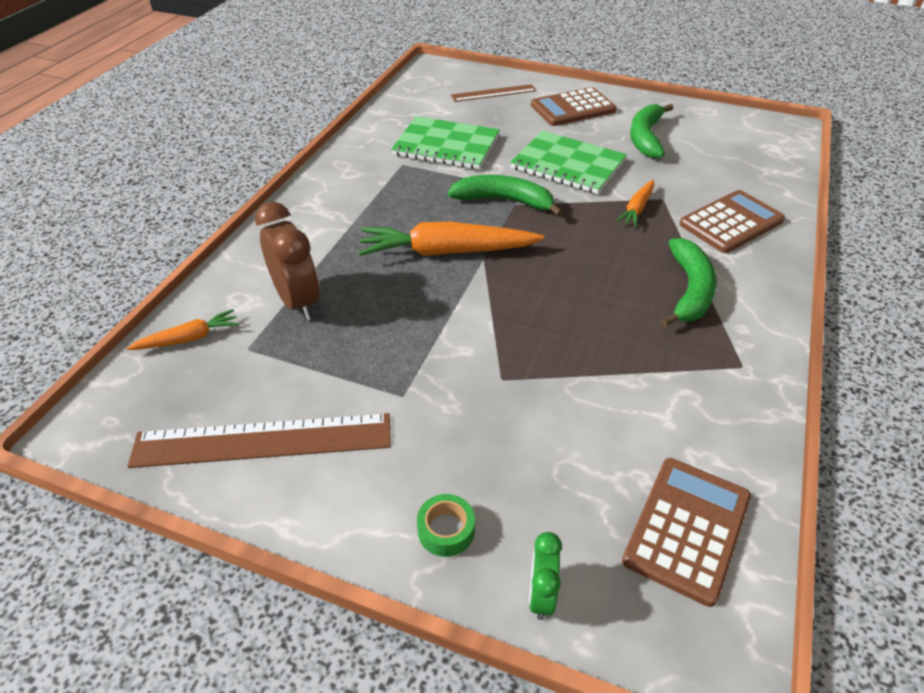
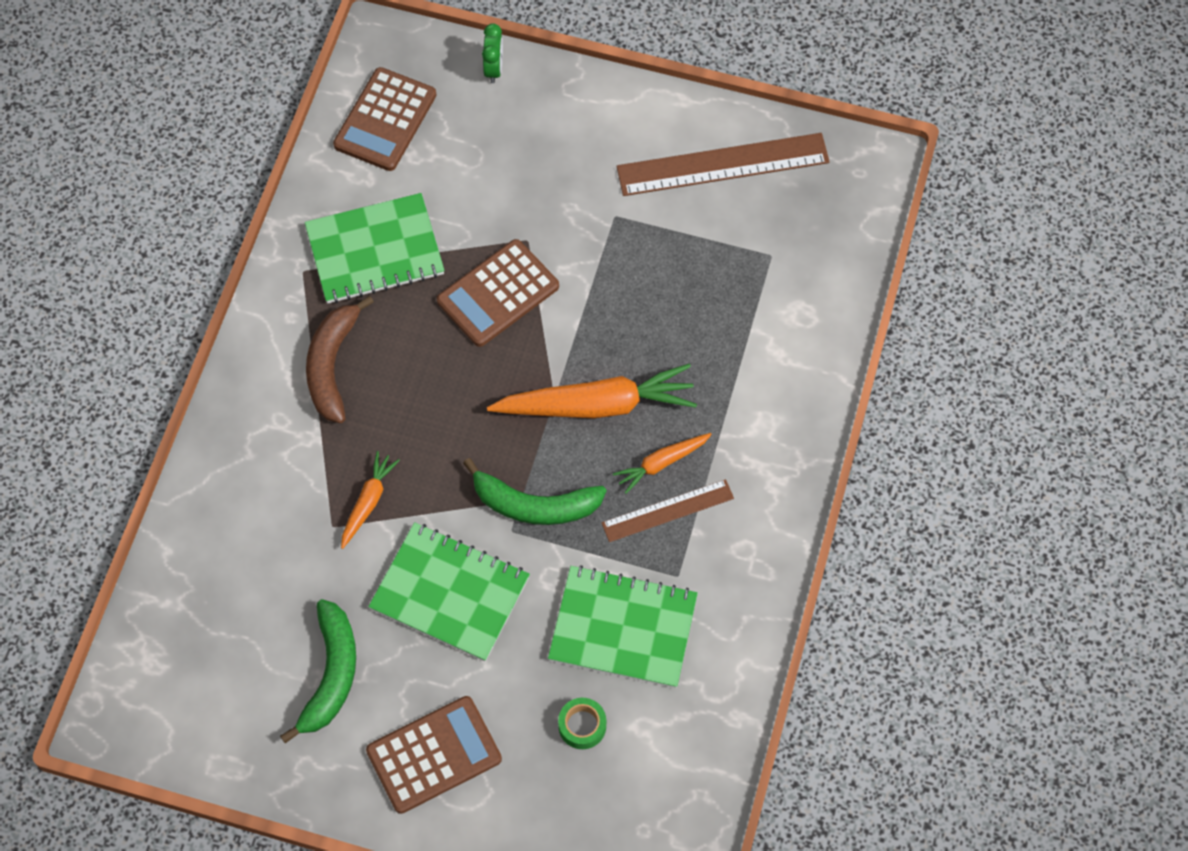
camera: 175 degrees right, 20 degrees up
(189, 338) = (832, 262): orange carrot -> orange carrot (661, 463)
(297, 301) = (742, 317): brown clock -> none
(446, 530) = (563, 106): green tape -> green tape (582, 726)
(493, 93) = (563, 795): brown ruler -> brown ruler (667, 510)
(668, 379) = (375, 251): none -> green notebook
(689, 290) = (332, 365): green banana -> brown banana
(731, 222) = (257, 484): brown calculator -> brown calculator (498, 293)

